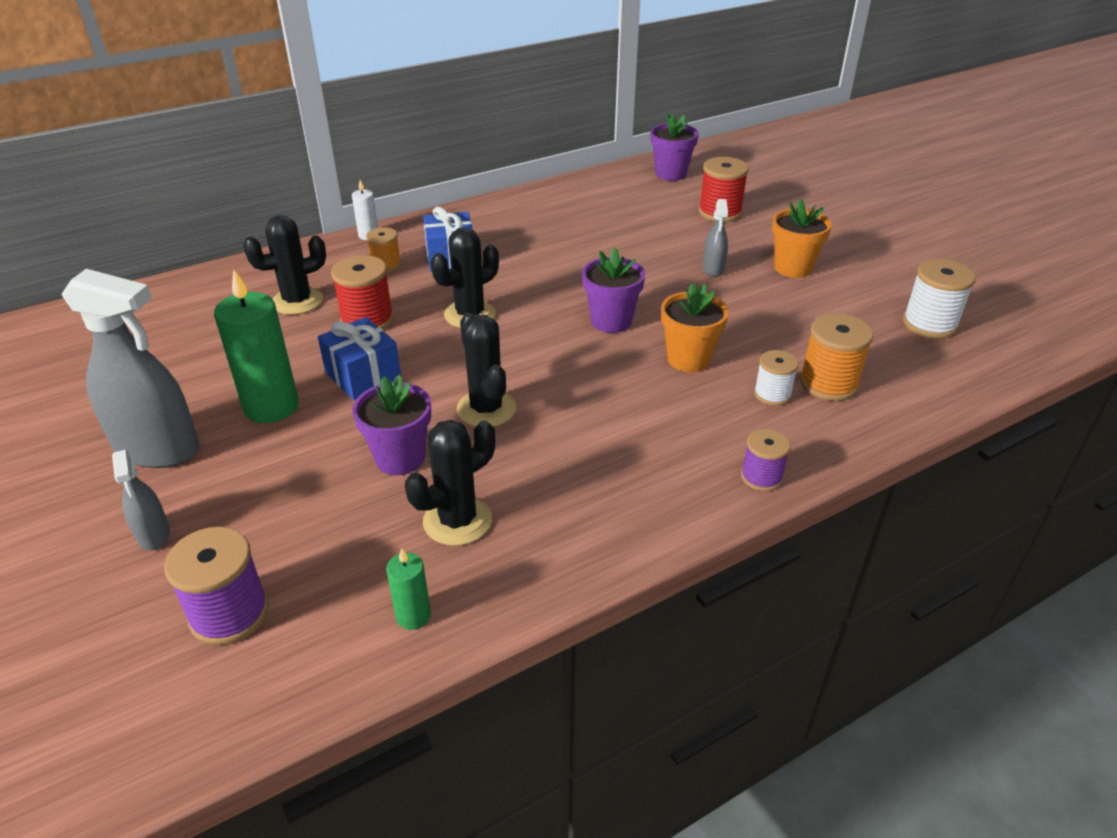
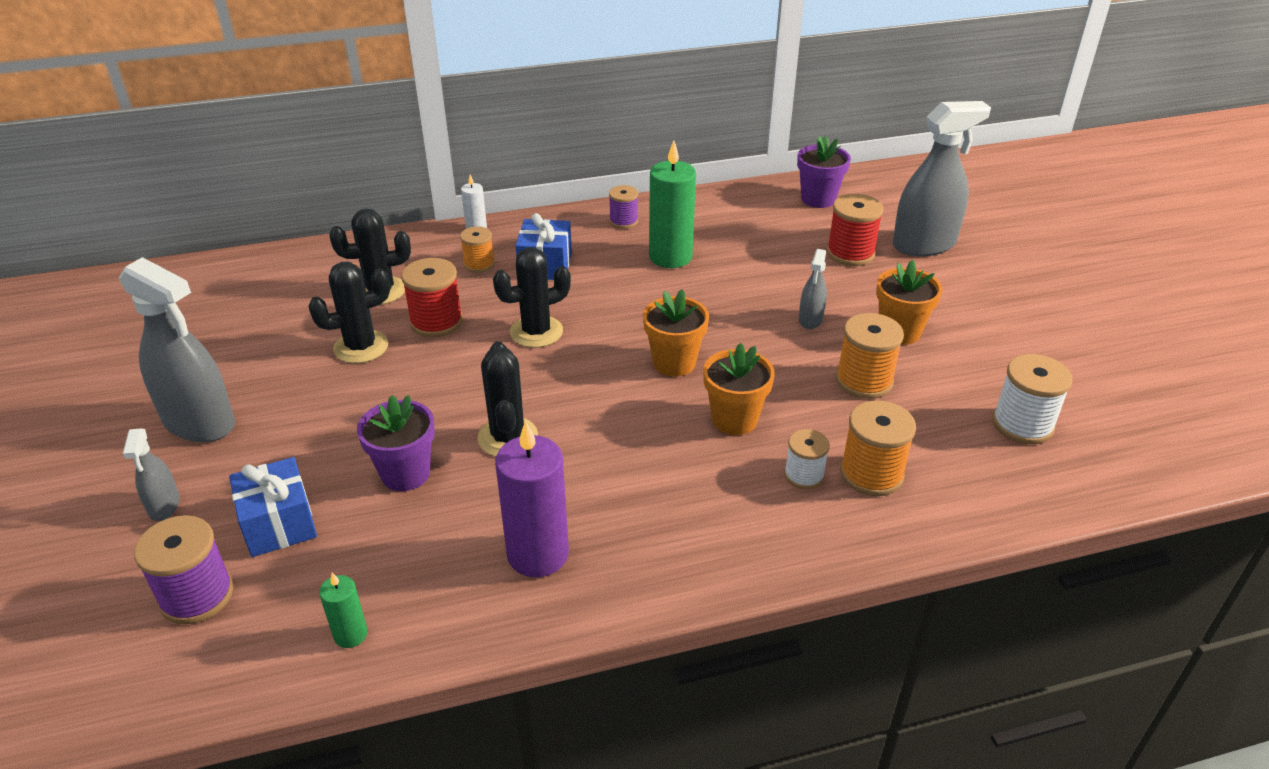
camera: 15 degrees right, 0 degrees up
(271, 407) = (313, 398): green candle -> green candle (670, 257)
(363, 375) = (408, 381): blue gift -> blue gift (279, 524)
(457, 521) = (430, 548): black cactus -> black cactus (361, 347)
(565, 505) = (538, 554): none -> purple candle
(611, 321) = (674, 363): purple flower pot -> orange flower pot
(761, 477) = (747, 565): purple spool -> purple spool (623, 221)
(777, 198) = (924, 244): none -> grey spray bottle
(783, 311) = (864, 381): none -> orange spool

